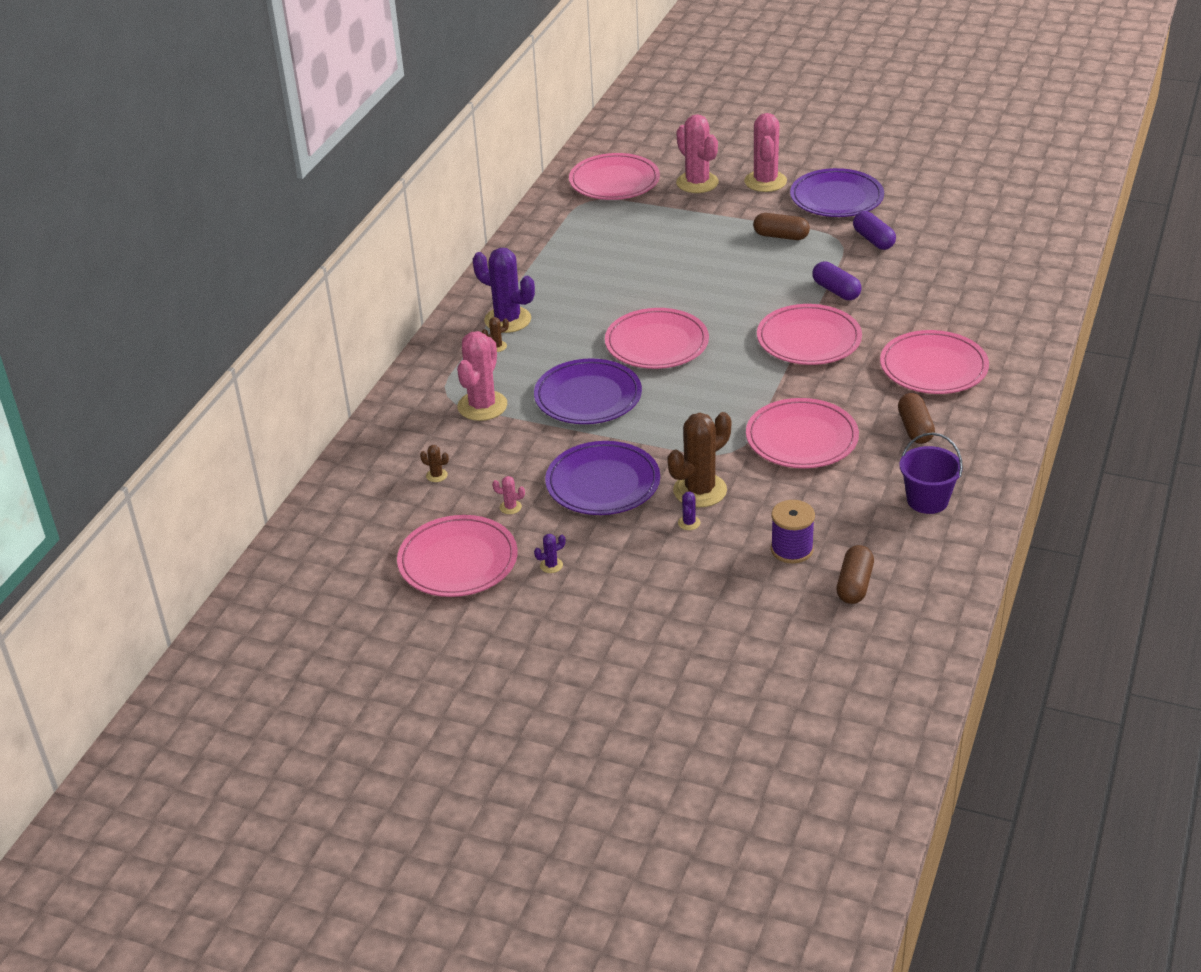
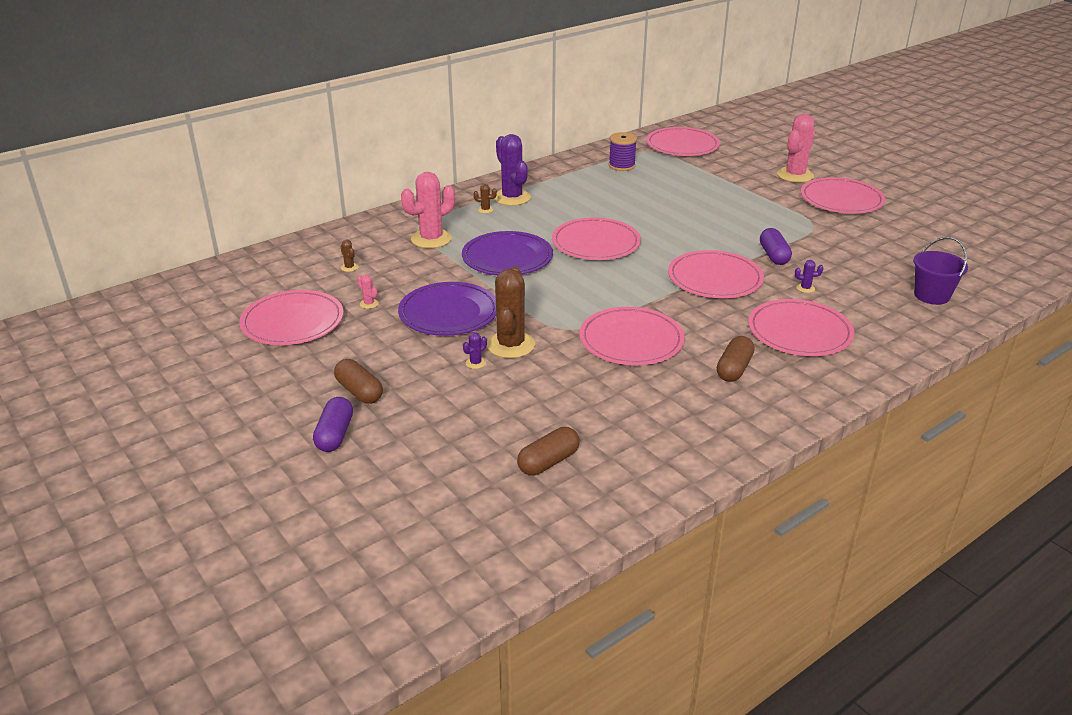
camera: 30 degrees right, 5 degrees down
(551, 565) = (346, 350): purple cactus -> purple cactus (805, 288)
(697, 183) = (741, 162): pink cactus -> none
(700, 490) = (510, 345): brown cactus -> brown cactus turned 75 degrees counterclockwise
(781, 236) = (769, 210): brown capsule -> brown capsule (359, 391)
(792, 549) = (530, 414): purple spool -> purple spool (621, 166)
(836, 198) = (841, 200): purple plate -> pink plate
(873, 240) = (842, 234): purple capsule -> purple capsule (335, 435)
(927, 500) = (685, 425): purple bucket -> purple bucket (931, 295)

